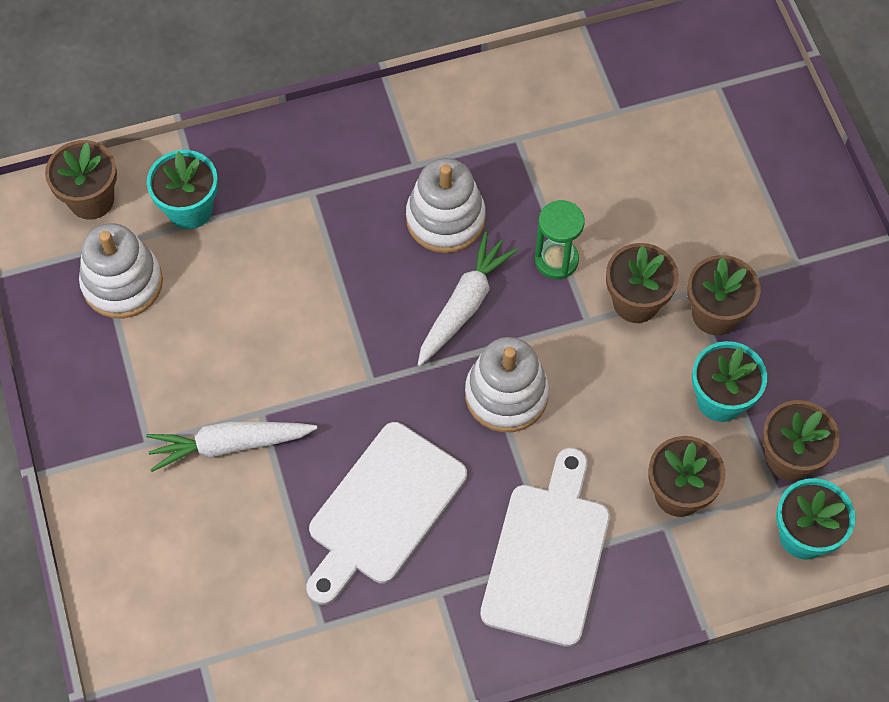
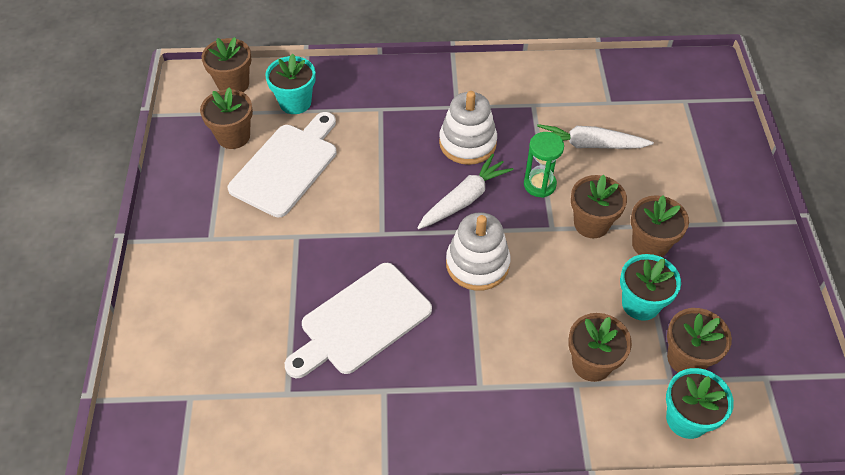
camera: 15 degrees right, 10 degrees down
(122, 283) = (233, 136): white stacking toy -> brown flower pot
(229, 445) = (266, 252): white carrot -> white carrot (589, 145)
(547, 556) = (476, 384): white cutting board -> white cutting board (287, 166)

